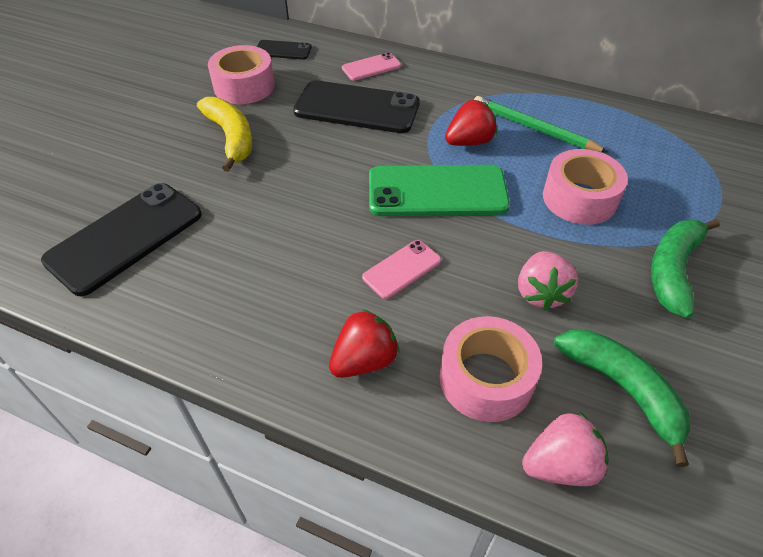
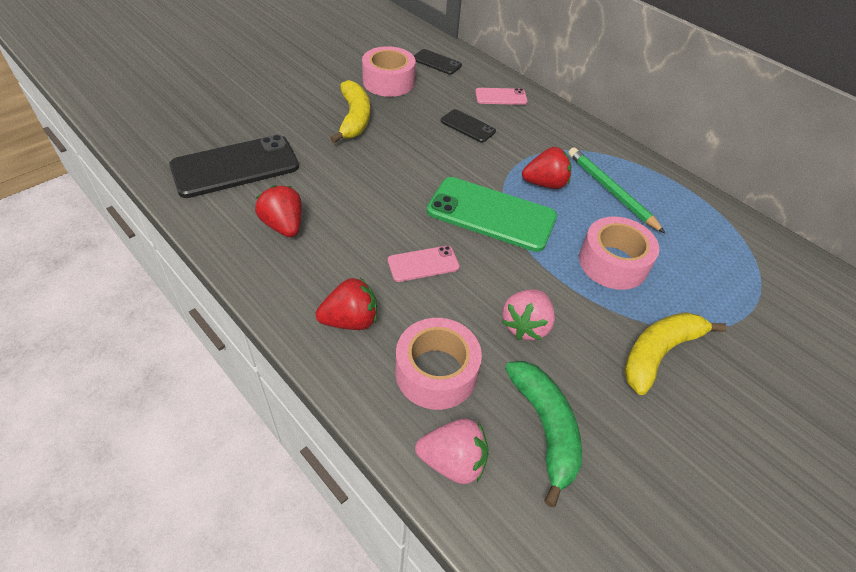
camera: 20 degrees right, 0 degrees up
(225, 284) = (284, 226): none -> red strawberry
(357, 108) = (467, 126): black phone -> black phone, size x0.51
(673, 270) = (659, 353): green banana -> yellow banana

